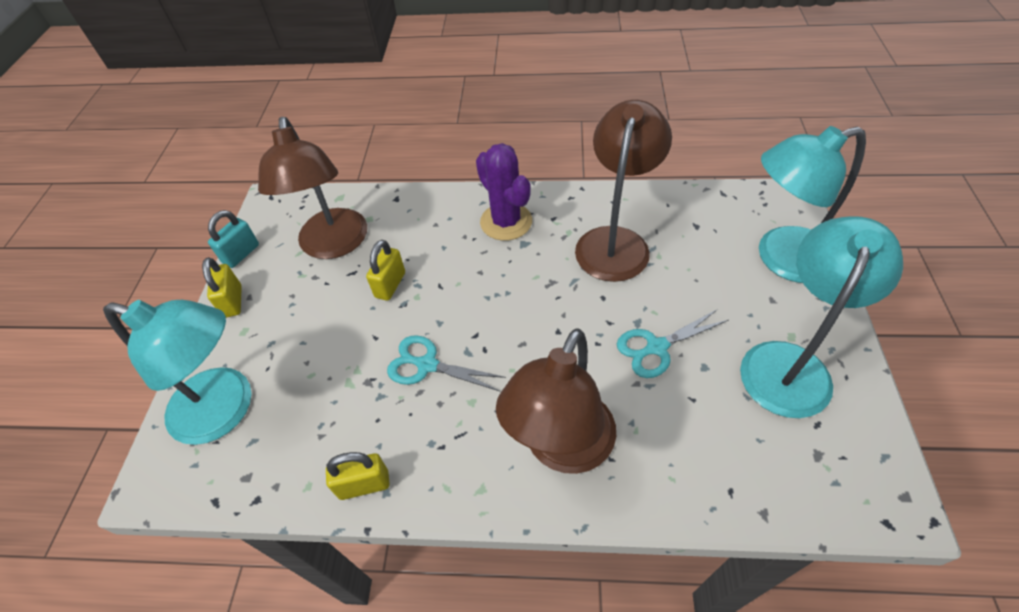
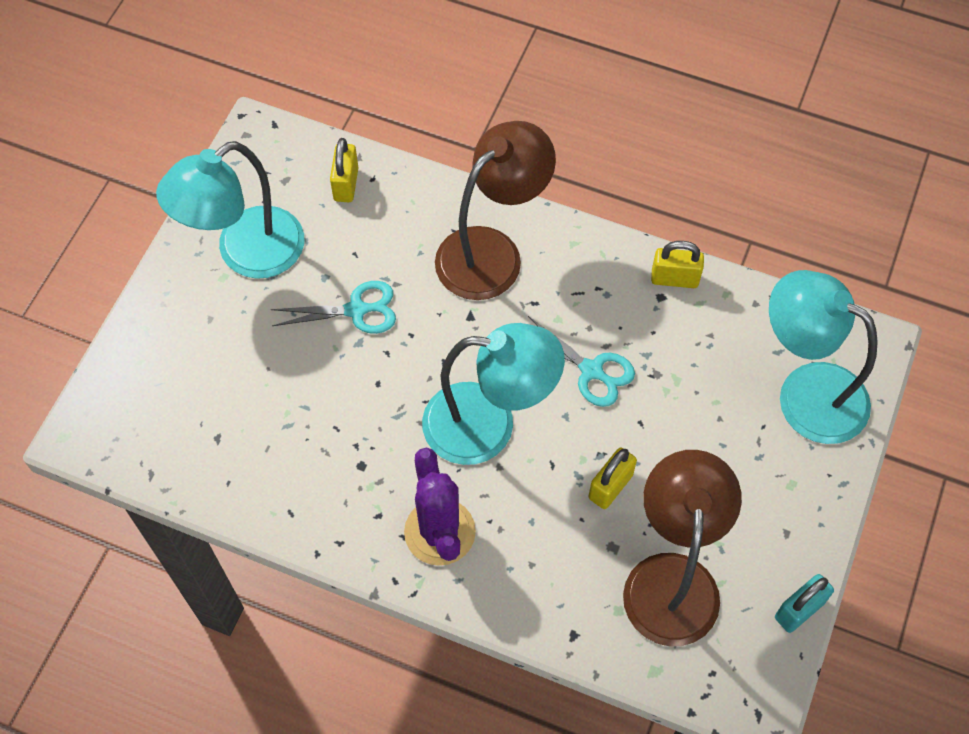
camera: 165 degrees left, 10 degrees up
(233, 301) = (806, 532): yellow padlock -> yellow padlock (346, 184)
(615, 241) = (323, 450): brown lamp -> none
(781, 258) = (161, 360): turquoise lamp -> turquoise lamp (488, 425)

